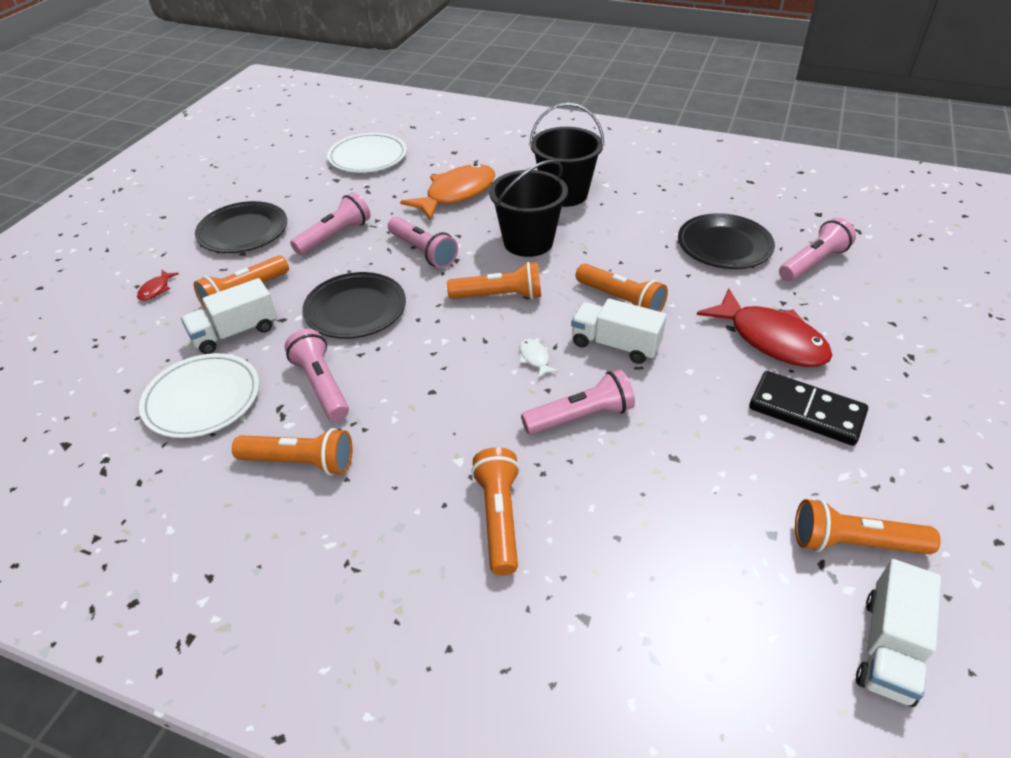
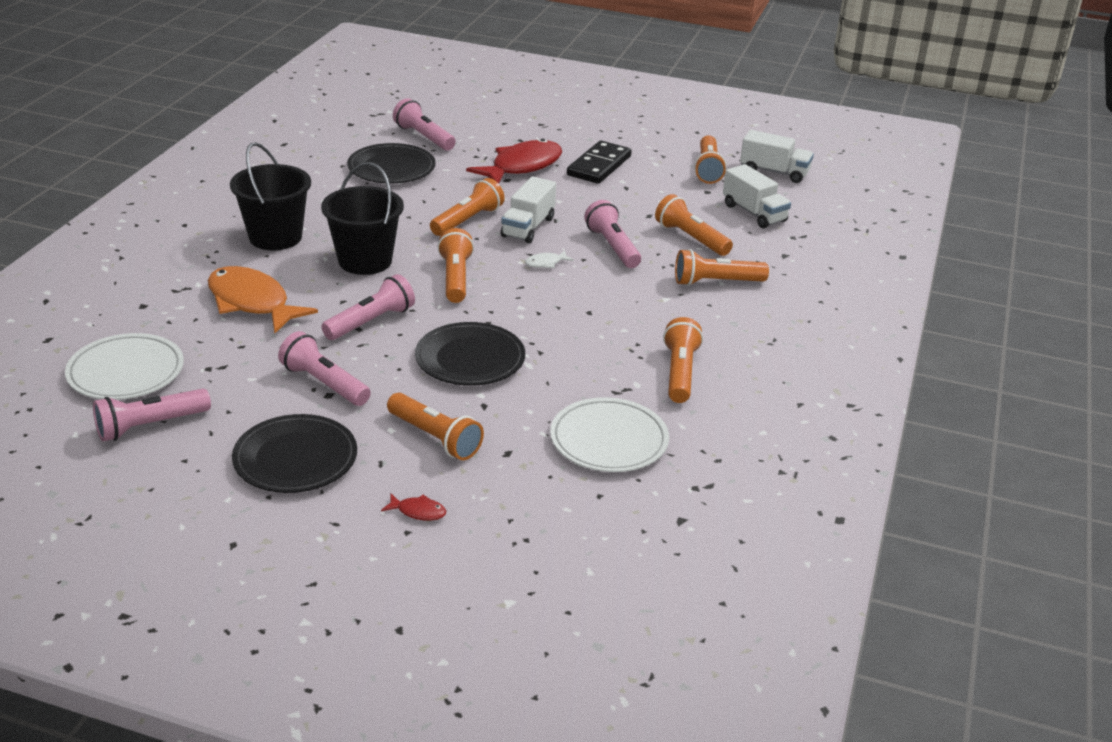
camera: 95 degrees left, 10 degrees down
(235, 332) = (505, 434): white truck -> white truck (754, 213)
(321, 385) = (585, 370): pink flashlight -> pink flashlight (150, 426)
(616, 500) = (691, 238): none -> orange flashlight

